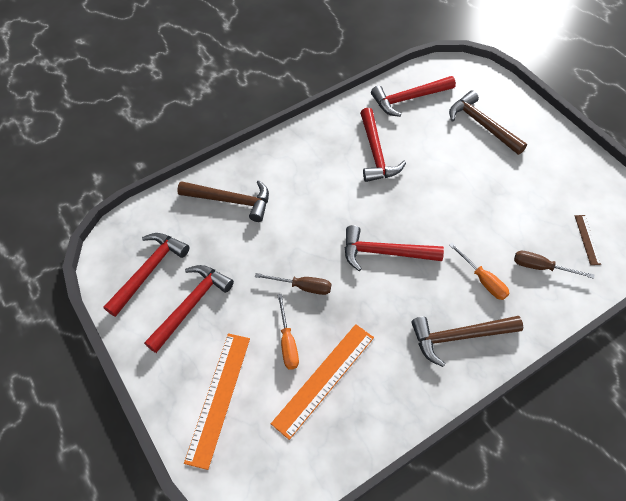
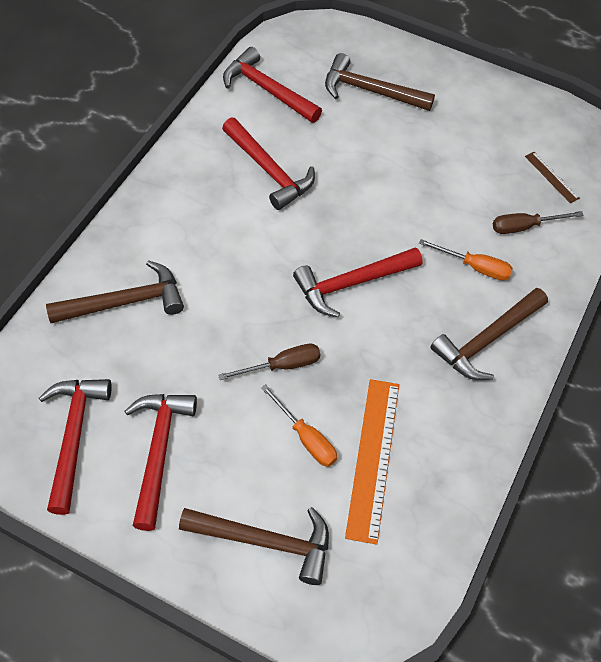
camera: 35 degrees left, 0 degrees up
(218, 398) = (265, 542): orange ruler -> brown hammer
(409, 99) = (267, 90): red hammer -> red hammer turned 90 degrees clockwise

